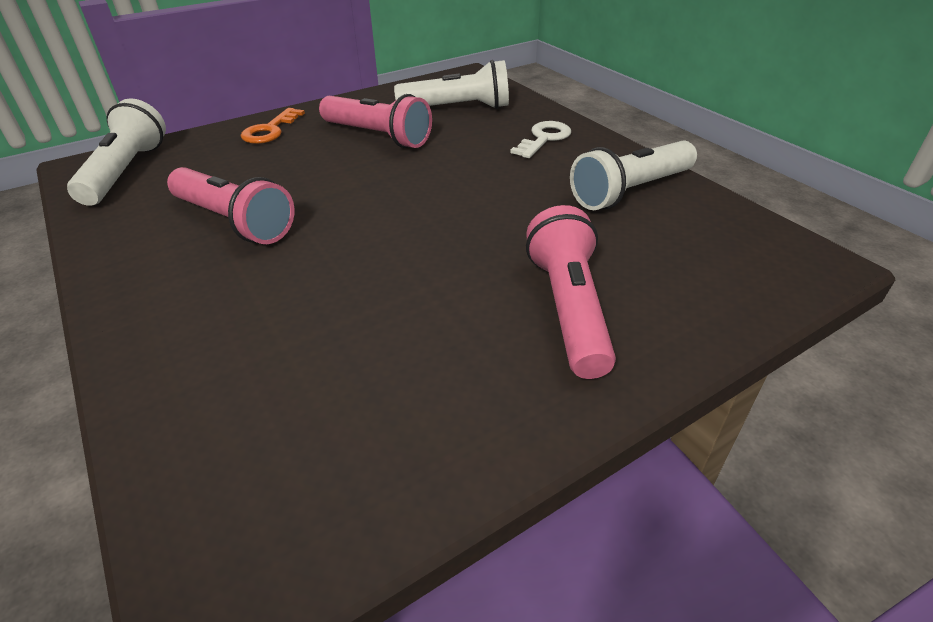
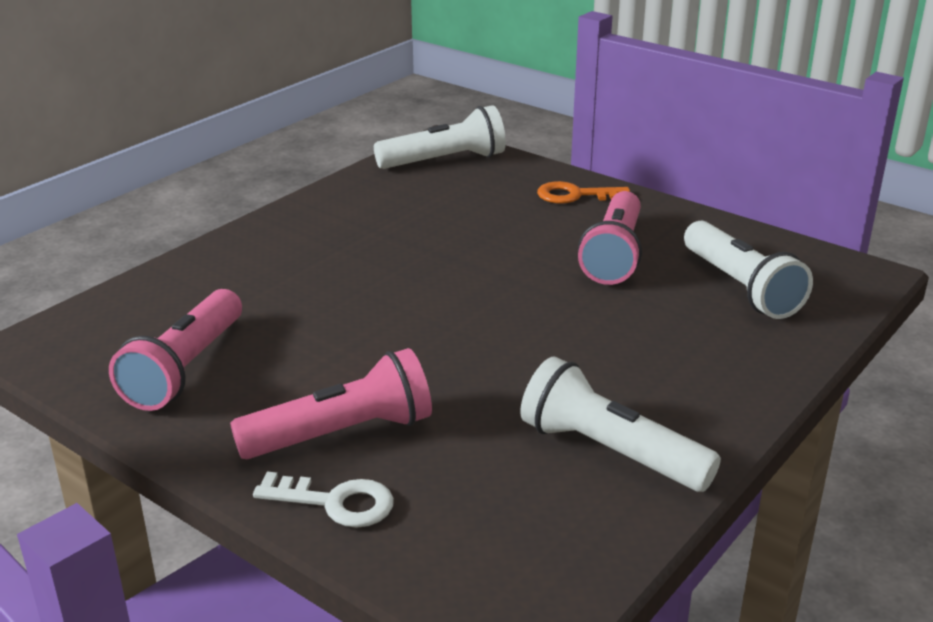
camera: 70 degrees right, 10 degrees down
(234, 222) = (394, 232): pink flashlight -> pink flashlight (185, 369)
(544, 138) = (708, 366): white key -> white key (336, 502)

